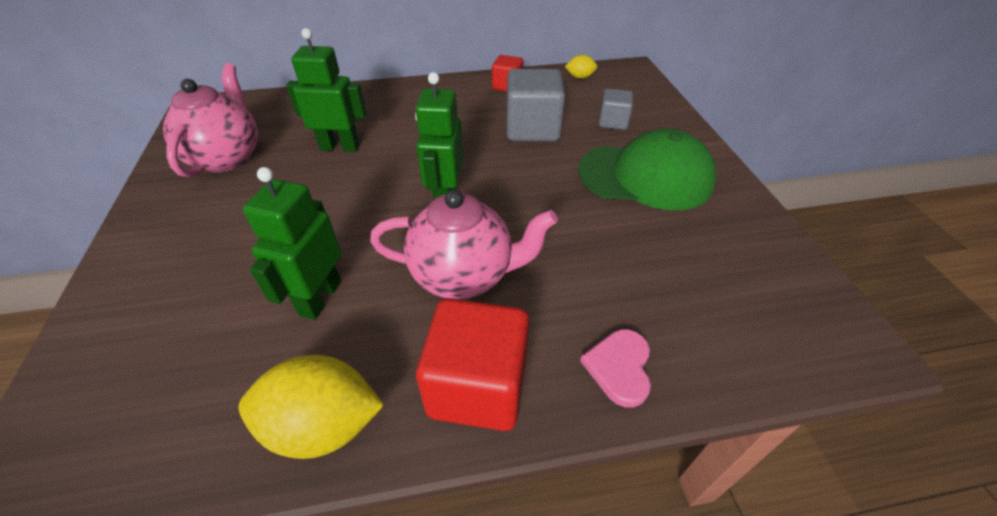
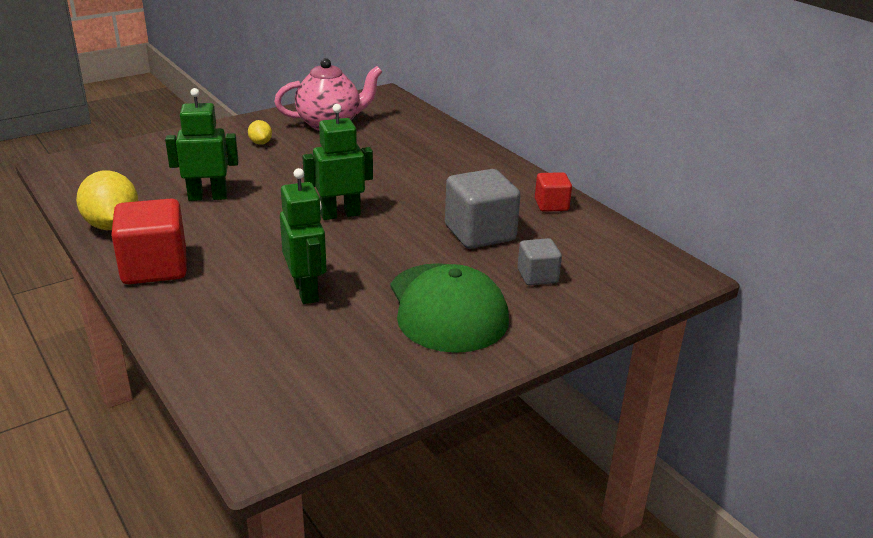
camera: 65 degrees right, 15 degrees down
(340, 147) = (375, 157): green robot -> green robot (306, 291)
(464, 275) = (254, 241): pink teapot -> none
(580, 77) = (619, 242): yellow lemon -> yellow lemon (260, 143)
(619, 367) = (189, 320): pink heart -> none

